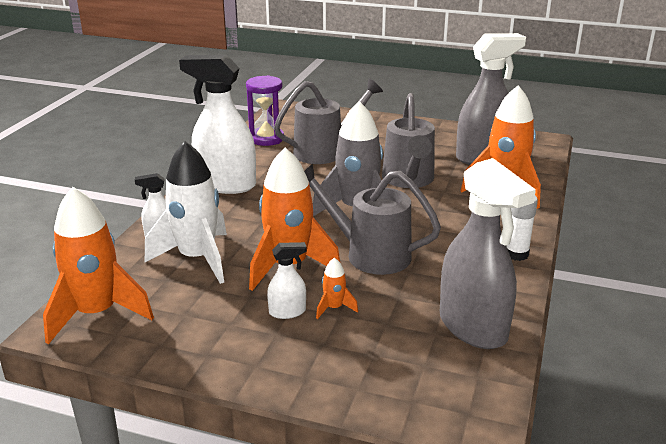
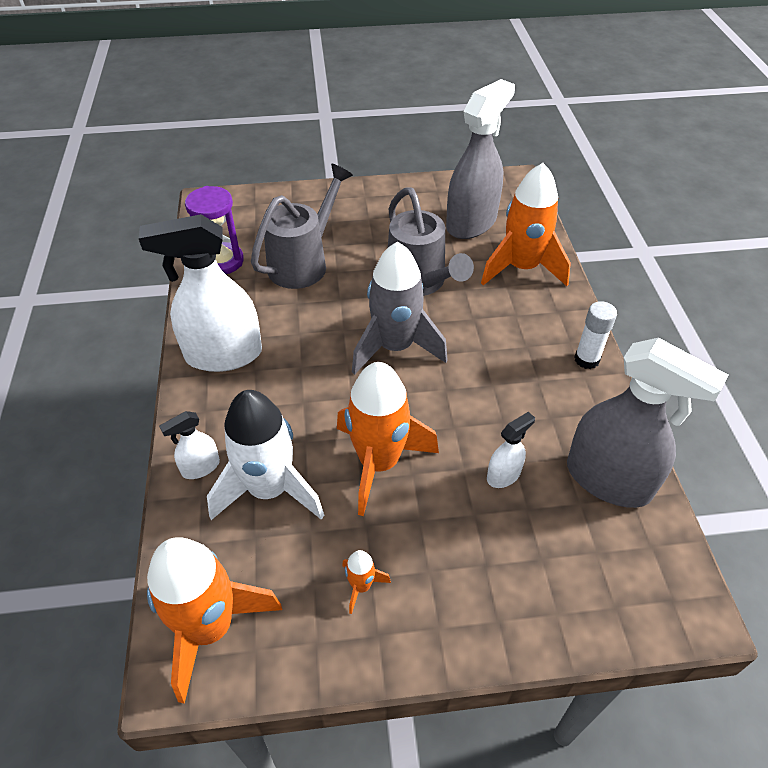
camera: 25 degrees left, 20 degrees up
(287, 312) = (421, 533): white spray bottle -> white spray bottle (503, 475)
(334, 308) = (464, 507): orange rocket -> orange rocket (361, 586)
(369, 254) = (448, 411): grey watering can -> none

